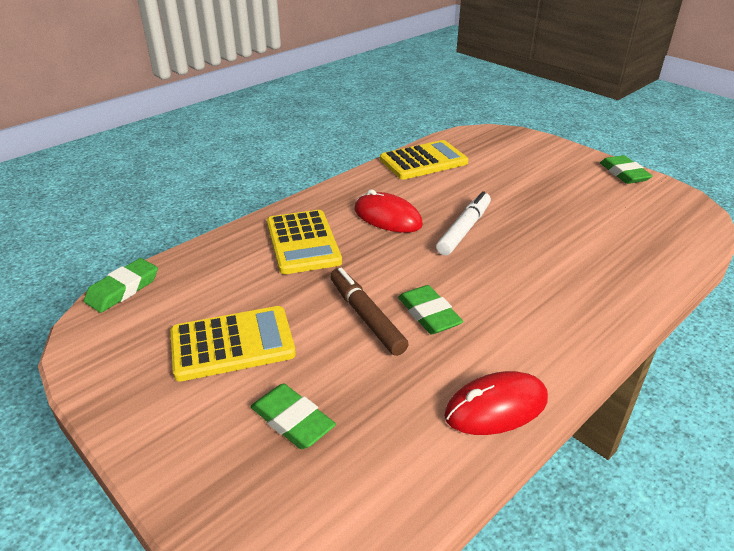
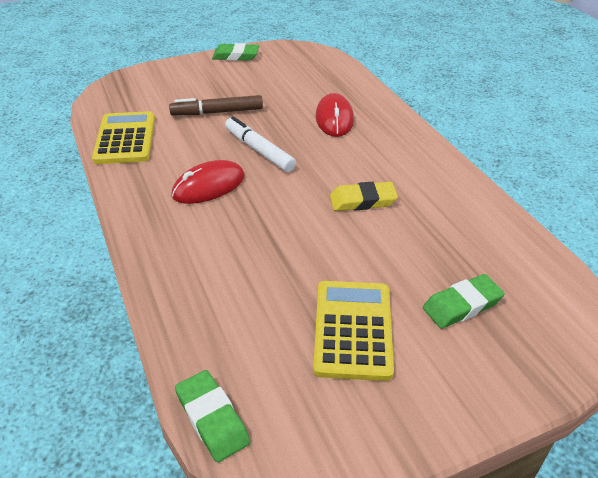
camera: 70 degrees left, 5 degrees up
(303, 242) = (213, 250): yellow calculator -> none
(366, 317) = (351, 235): brown marker -> brown marker (217, 112)
(428, 314) = (363, 201): green eraser -> yellow eraser
(496, 407) = (472, 199): red mouse -> red mouse (334, 119)

